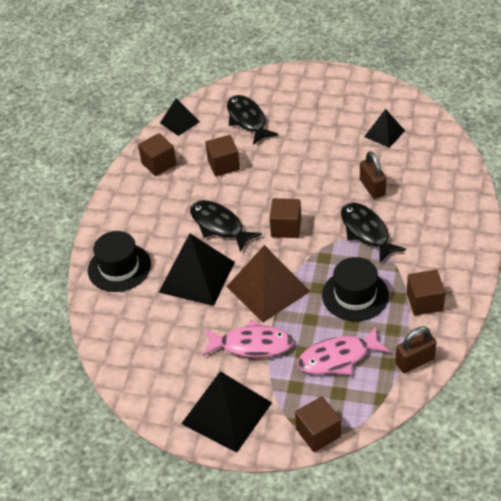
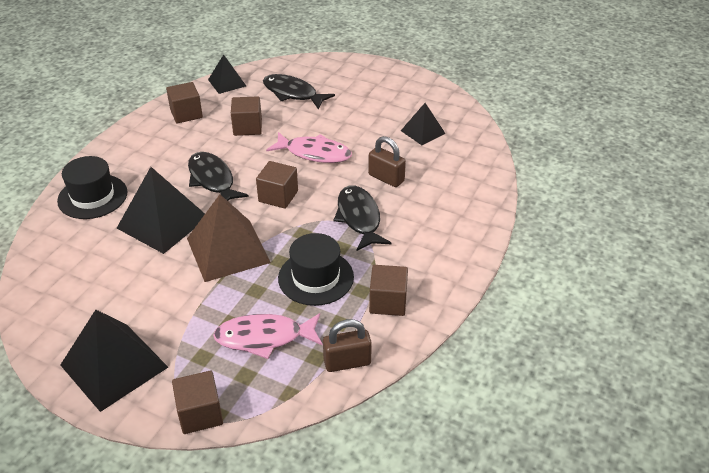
camera: 10 degrees right, 5 degrees down
(247, 120) = (293, 93): black fish -> black fish turned 45 degrees counterclockwise
(252, 345) = (180, 302): pink fish -> pink fish (314, 153)
(372, 187) = (386, 178): brown padlock -> brown padlock turned 45 degrees counterclockwise

